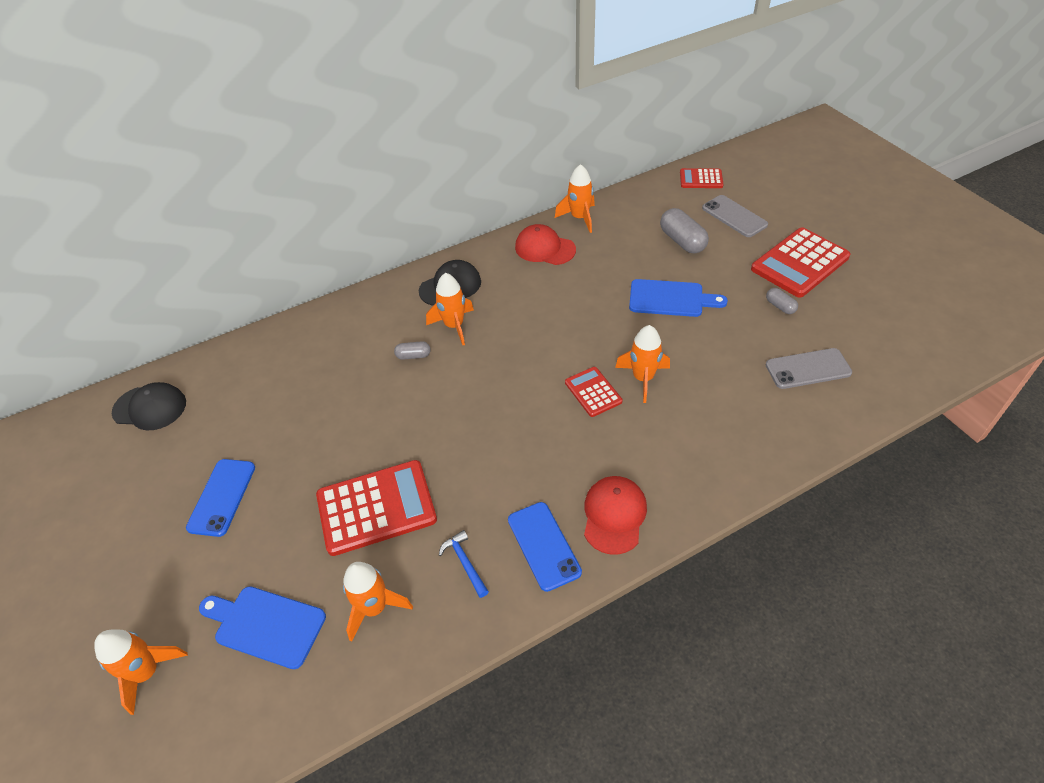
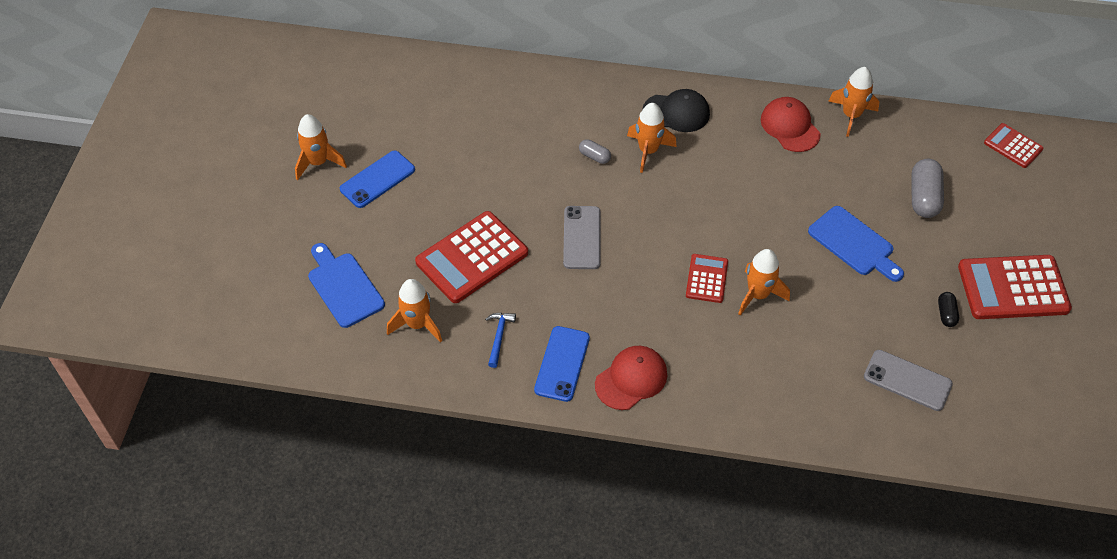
camera: 35 degrees right, 5 degrees up
(147, 672) = (257, 267): orange rocket -> orange rocket (318, 162)
(150, 408) = (376, 77): black cap -> none
(376, 508) = (472, 257): red calculator -> red calculator turned 120 degrees clockwise
(734, 216) = (1002, 204): grey phone -> grey phone (582, 238)
(780, 306) = (946, 314): grey capsule -> black capsule

